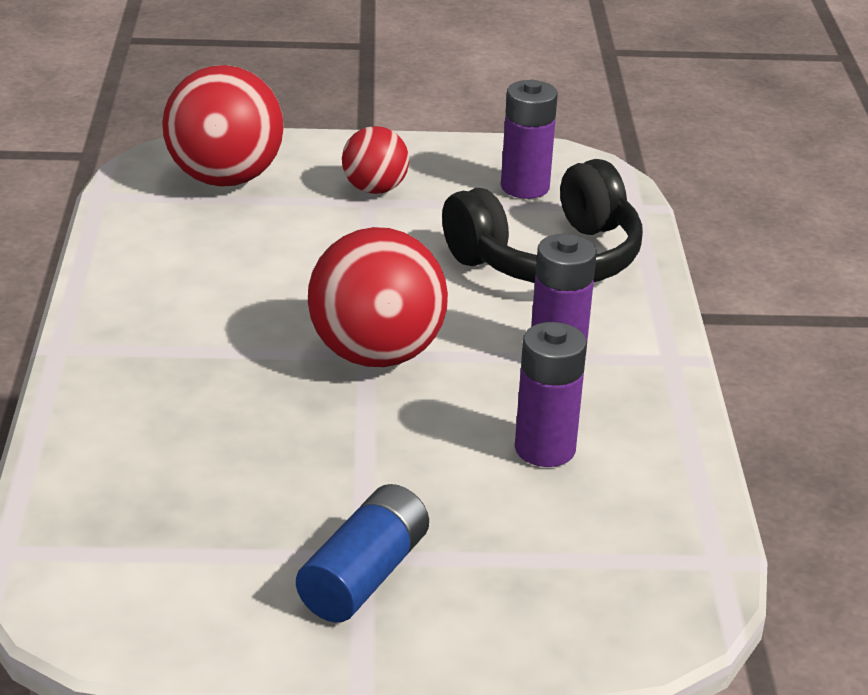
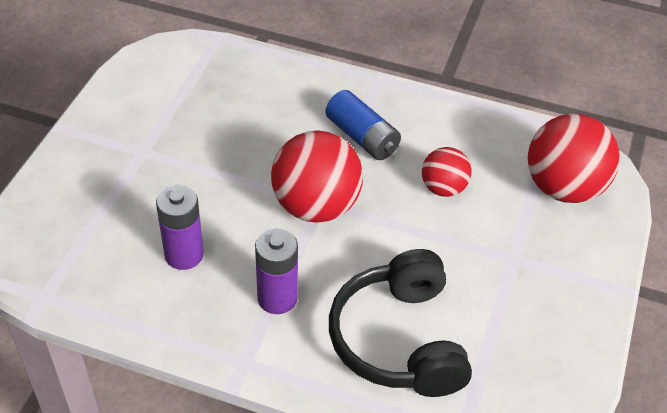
camera: 110 degrees right, 15 degrees up
(364, 576) = (126, 147): blue battery -> blue battery (362, 137)
(374, 189) = (530, 266): red ball -> red ball (443, 188)
(525, 187) = (513, 365): purple battery -> none

